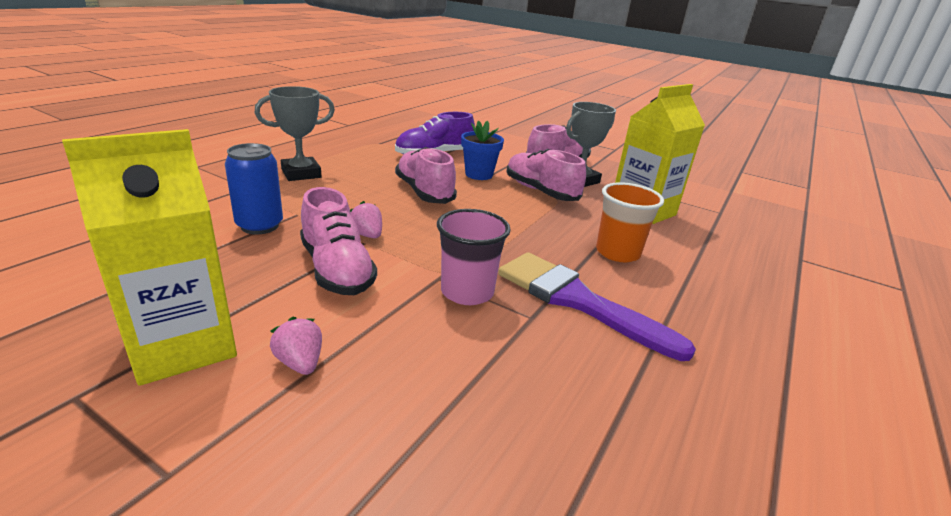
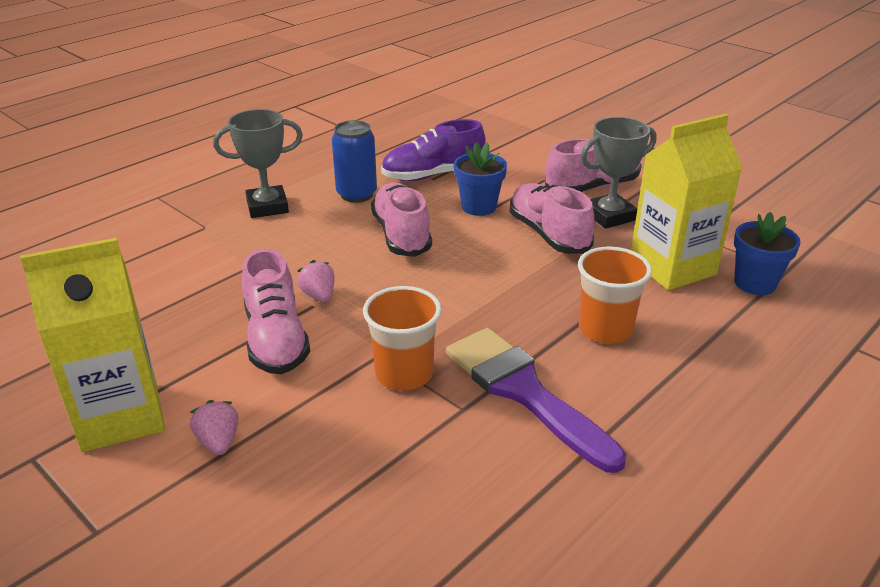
camera: 15 degrees right, 5 degrees up
(260, 226) = (210, 281): blue can -> blue can (356, 194)
(467, 292) = (404, 374): pink cup -> orange cup
(705, 220) = (755, 283): none -> blue flower pot

